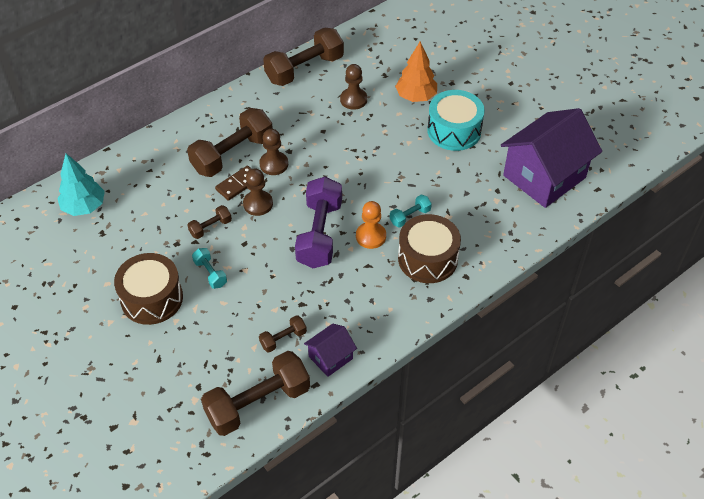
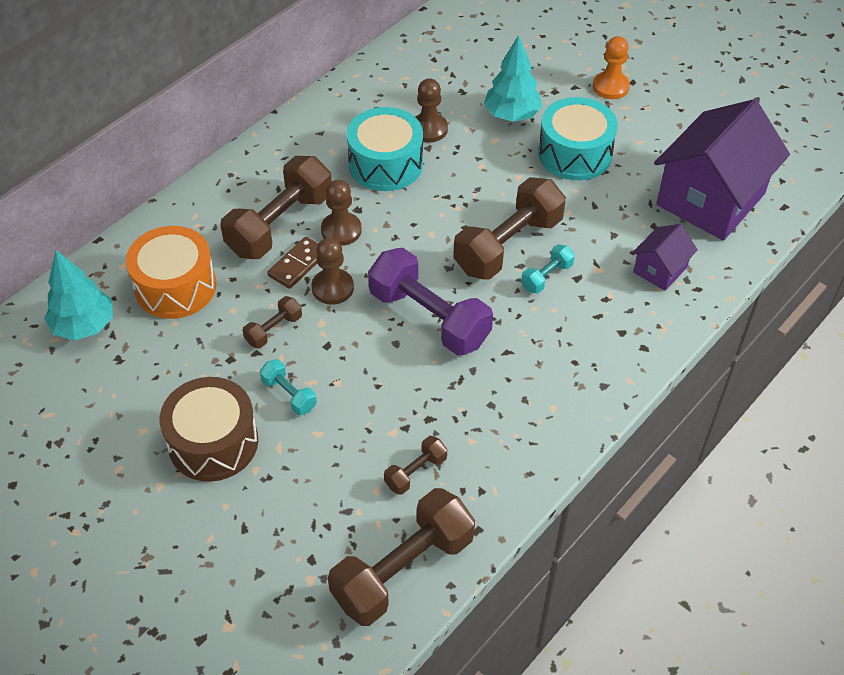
camera: 10 degrees left, 0 degrees up
(151, 188) = (175, 287): none -> orange drum
(304, 69) = (351, 97): brown dumbbell -> brown dumbbell (508, 245)
(316, 121) = (385, 164): none -> turquoise drum
(320, 234) = (429, 318): purple dumbbell -> purple dumbbell turned 45 degrees counterclockwise
(330, 357) = (489, 488): purple house -> purple house (660, 270)
(371, 236) = (500, 311): orange pawn -> orange pawn (610, 87)
(416, 97) = (511, 115): orange tree -> turquoise tree
(427, 259) = (586, 331): brown drum -> none

